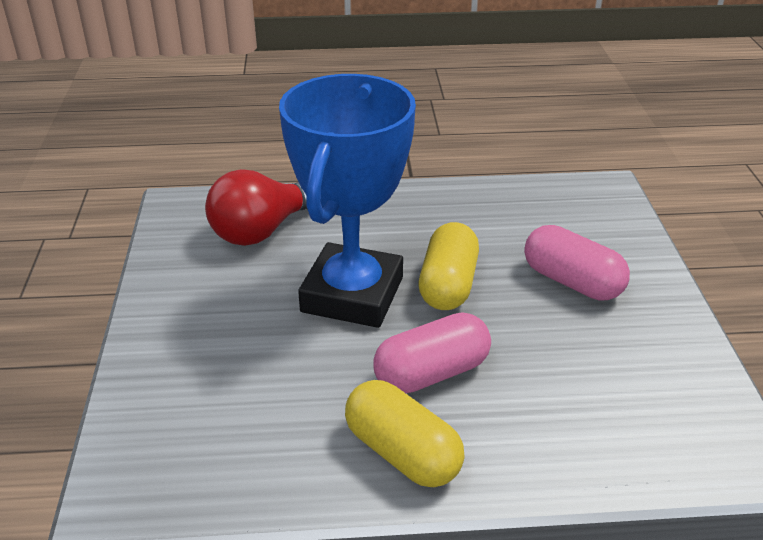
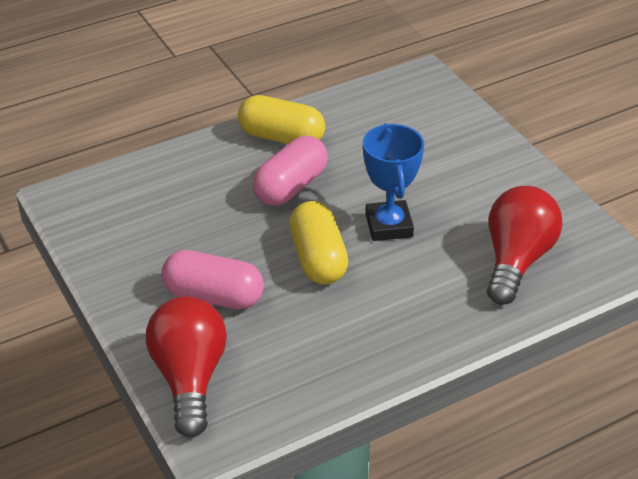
camera: 155 degrees right, 5 degrees up
(352, 294) = (388, 225): blue trophy -> blue trophy, size x0.57
(614, 227) = (189, 378): none -> red light bulb

